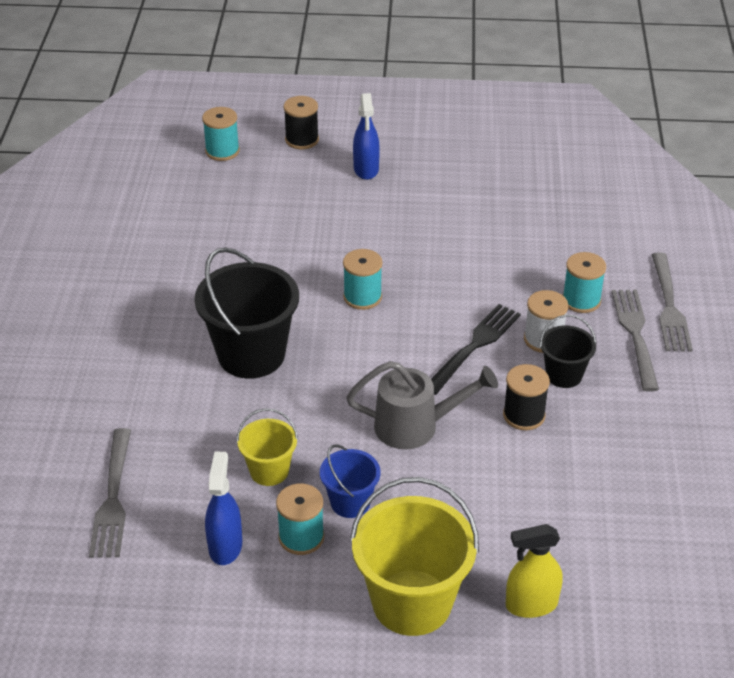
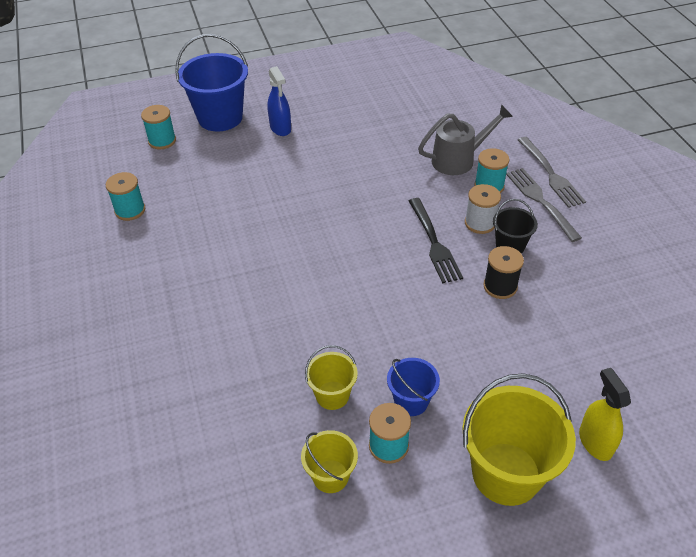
camera: 20 degrees left, 5 degrees up
(113, 498) = (212, 464): grey fork -> none
(225, 546) = (330, 476): blue spray bottle -> yellow bucket
(251, 355) = (267, 299): black bucket -> none
(302, 140) = (220, 117): black spool -> blue bucket
(362, 297) = (330, 227): turquoise spool -> turquoise spool (130, 210)
(416, 426) = (426, 320): grey watering can -> grey watering can (459, 159)
(474, 346) = (434, 243): black fork -> black fork turned 150 degrees clockwise
(531, 605) = (595, 442): yellow spray bottle -> yellow spray bottle turned 105 degrees clockwise

